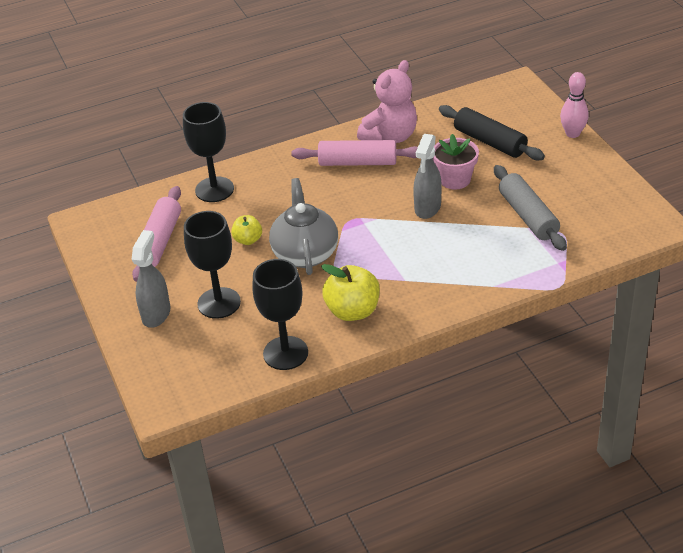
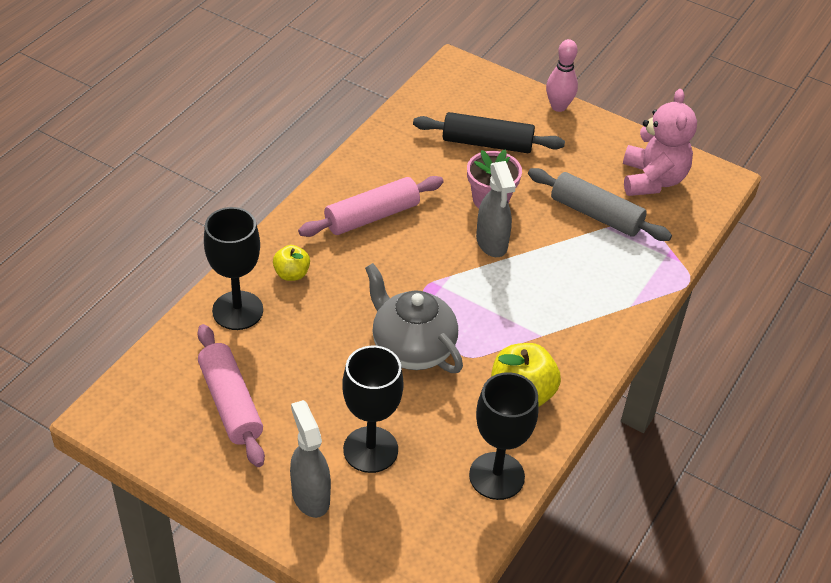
camera: 40 degrees left, 5 degrees up
(248, 240) = (334, 358): yellow apple -> yellow apple (291, 274)
(390, 136) = (379, 172): pink teddy bear -> pink teddy bear (652, 180)

